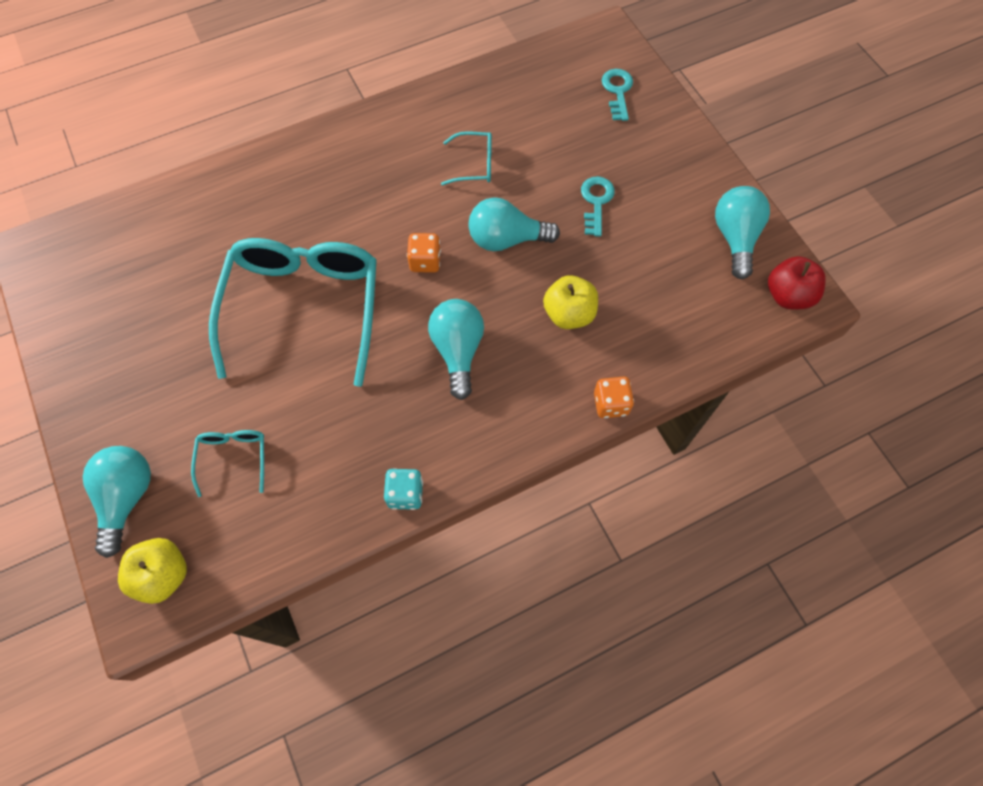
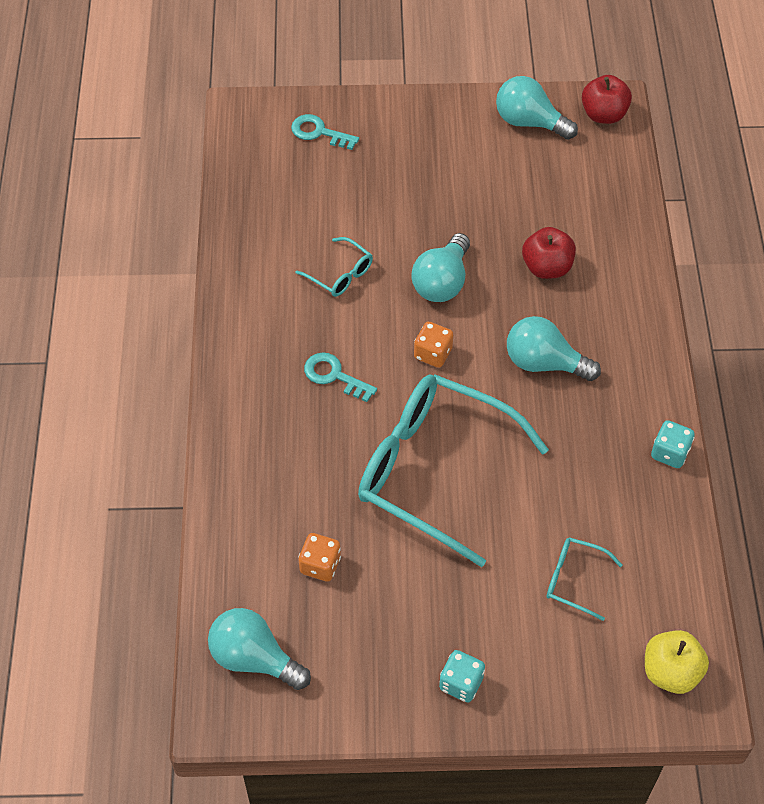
camera: 65 degrees left, 10 degrees down
(102, 405) = (461, 683): none -> turquoise dice
(127, 497) = (577, 684): turquoise light bulb -> turquoise light bulb (254, 658)
(474, 164) = (340, 274): turquoise glasses -> turquoise glasses turned 105 degrees clockwise
(569, 314) = (547, 267): yellow apple -> red apple
(596, 202) = (437, 200): turquoise key -> turquoise key (334, 376)
(611, 404) = (649, 274): orange dice -> orange dice (320, 565)

